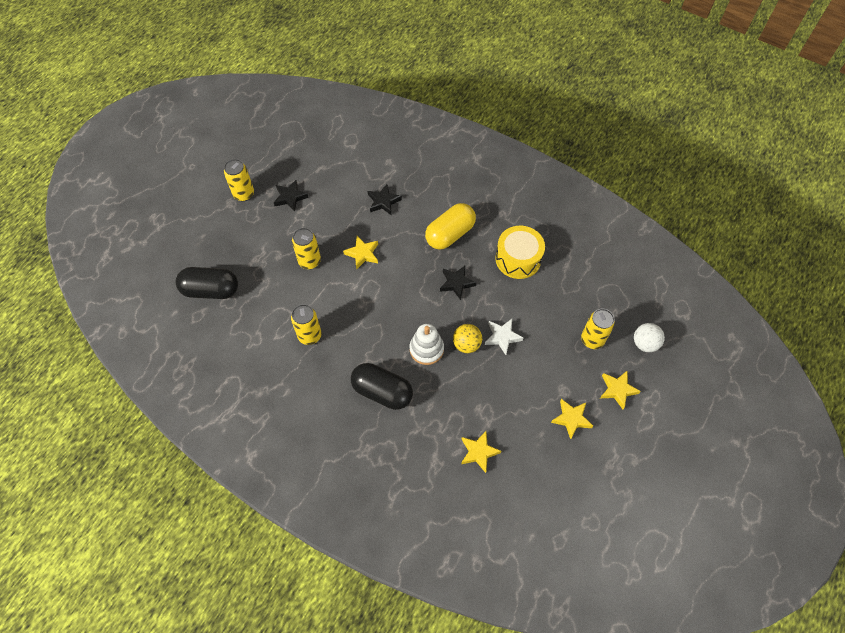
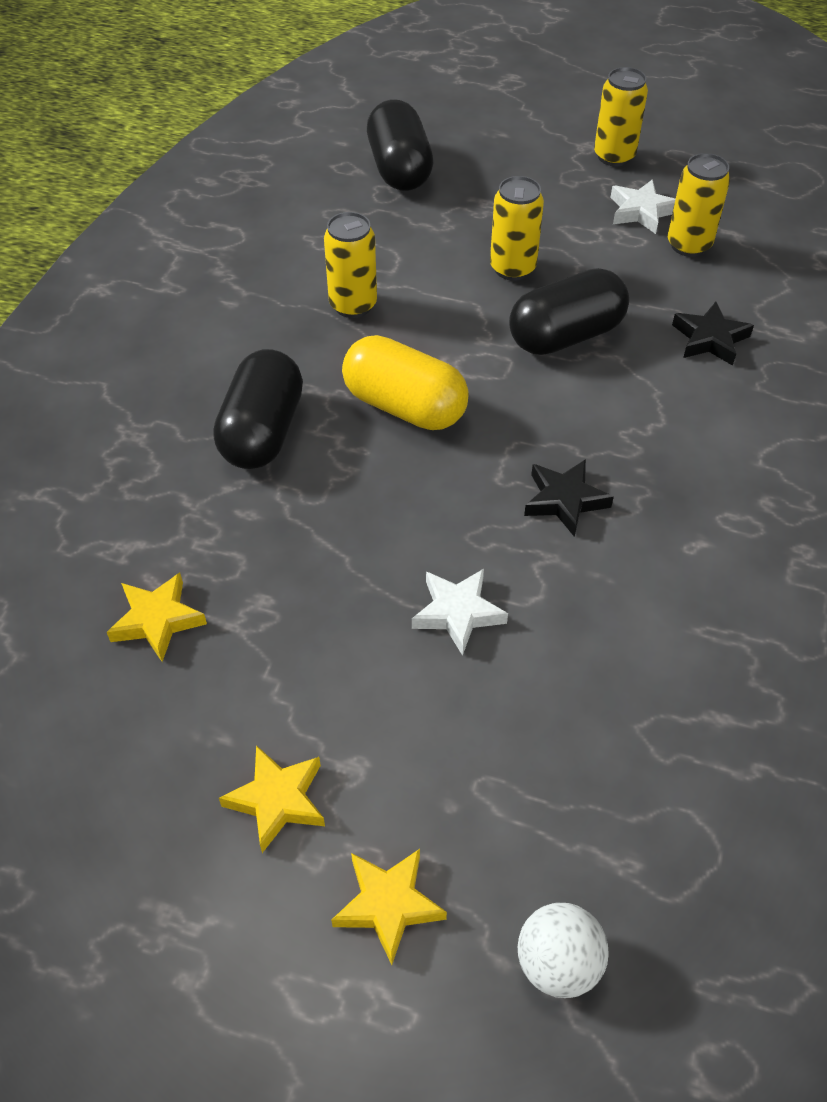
camera: 75 degrees right, 10 degrees down
(290, 197) = (641, 211): black star -> white star
(362, 254) = (565, 336): yellow star -> black capsule
(426, 349) = (380, 481): white stacking toy -> none
(450, 234) = (689, 463): yellow capsule -> yellow capsule (405, 406)
(466, 344) = (415, 548): yellow ball -> none
(518, 259) = (688, 606): yellow drum -> none
(592, 340) = (520, 816): yellow can -> yellow can (689, 245)

